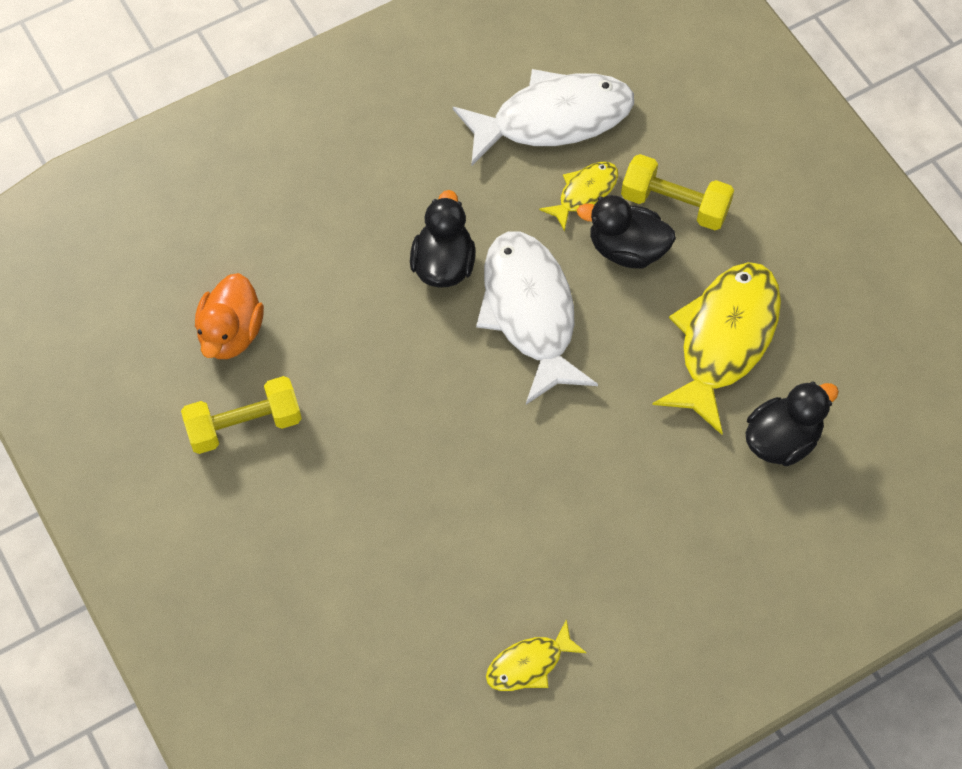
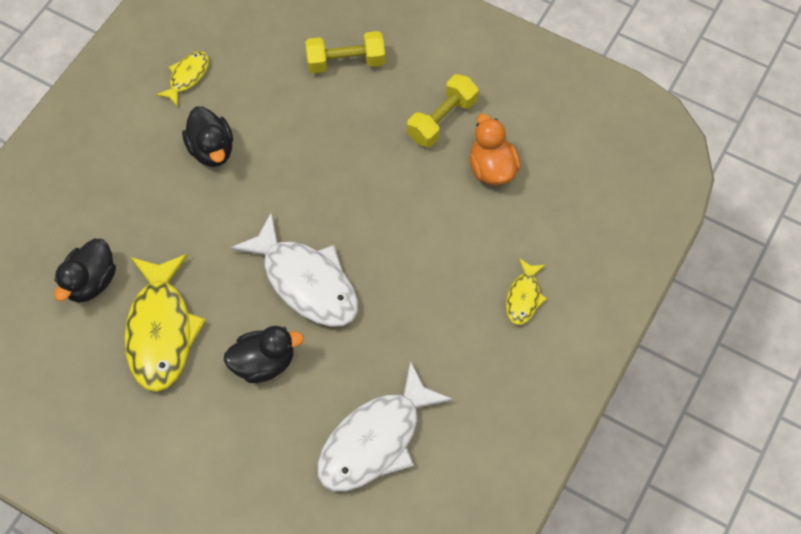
camera: 150 degrees right, 0 degrees up
(443, 264) = (385, 284): black duck -> black duck (211, 149)
(584, 193) = (318, 391): yellow fish -> yellow fish (524, 297)
(674, 204) = (246, 417): yellow dumbbell -> yellow dumbbell (346, 62)

